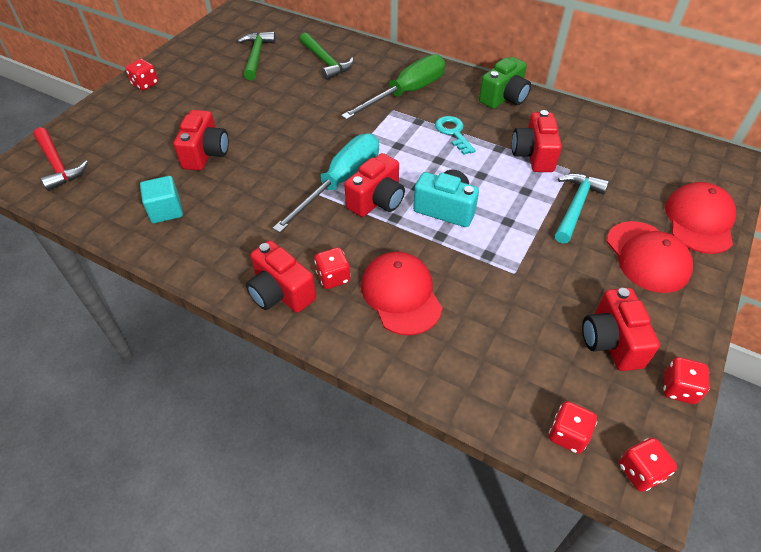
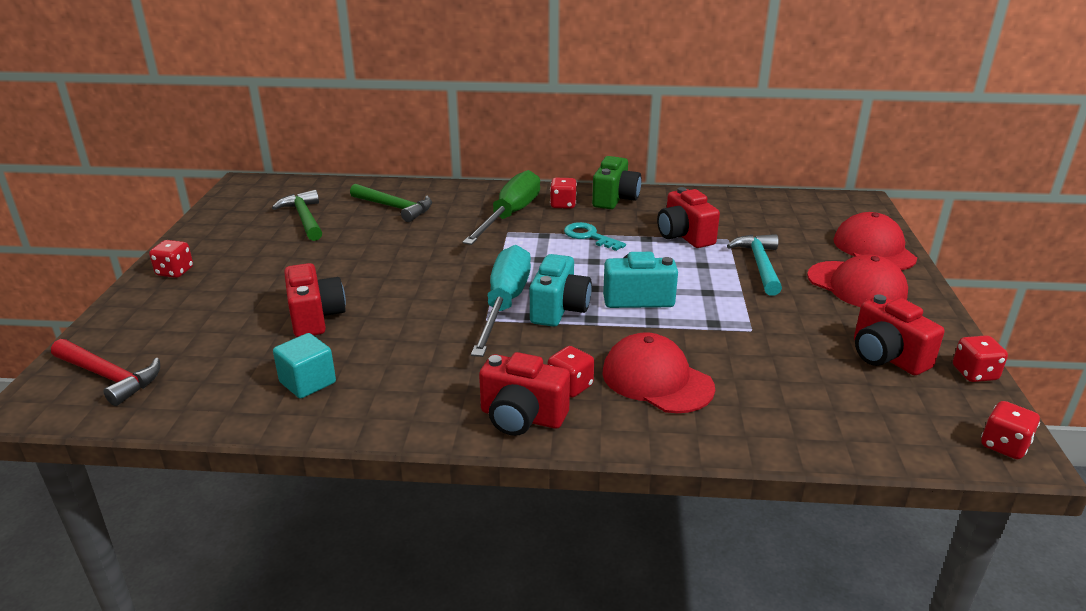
camera: 25 degrees left, 20 degrees down
(377, 201) = (559, 309): red camera -> turquoise camera
(568, 435) = (918, 440): red dice -> red dice (563, 205)

